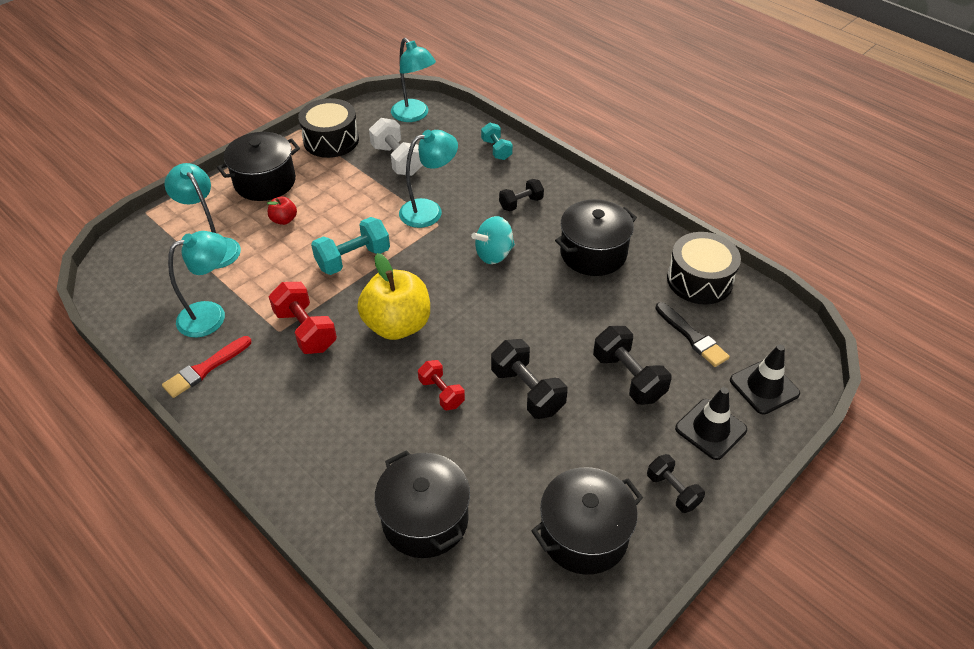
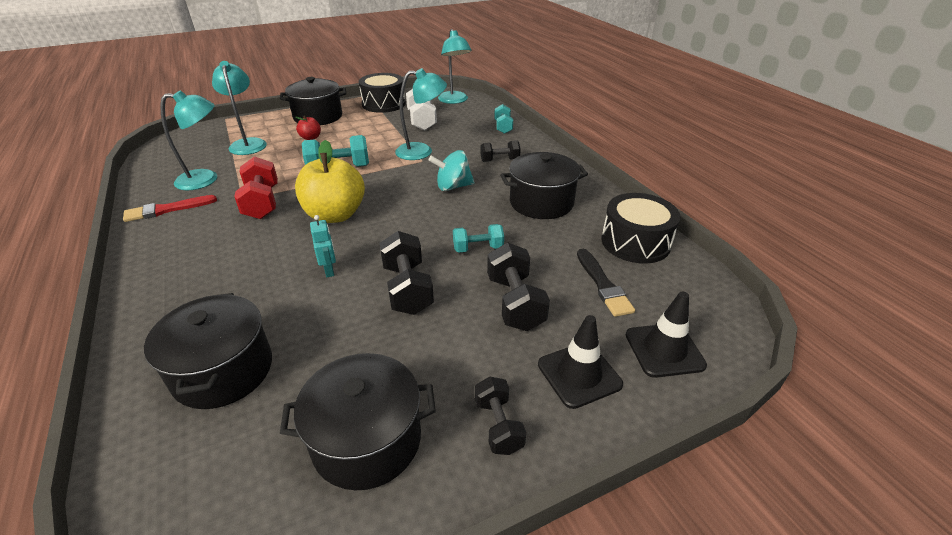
camera: 20 degrees right, 10 degrees down
(441, 393) = (329, 270): red dumbbell -> turquoise robot
(564, 327) = (478, 248): none -> turquoise dumbbell

